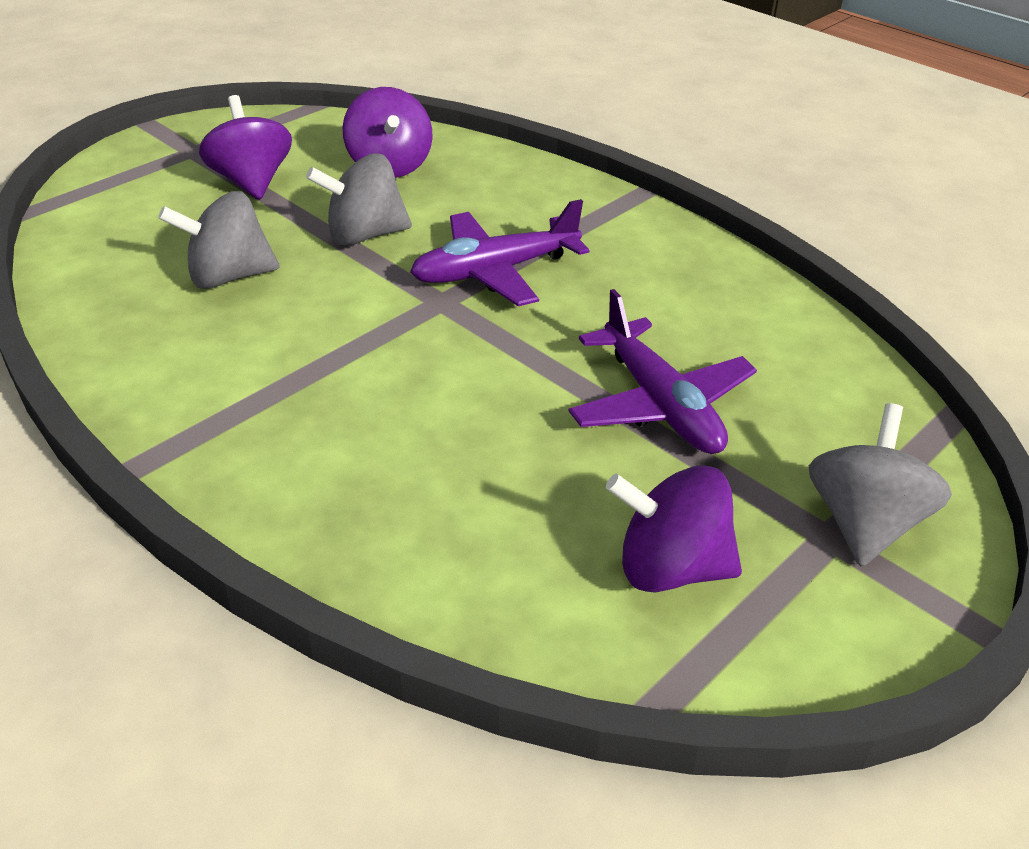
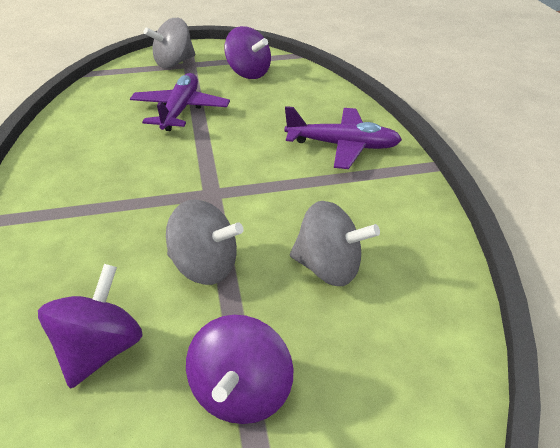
camera: 145 degrees left, 0 degrees up
(494, 271) = (160, 199): purple plane -> purple plane (343, 146)

